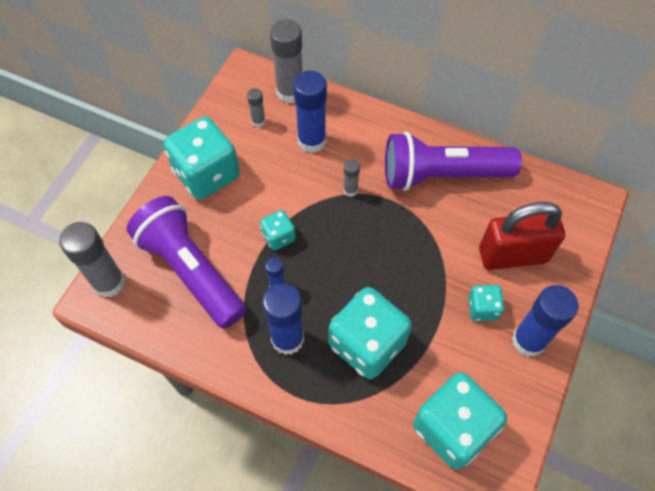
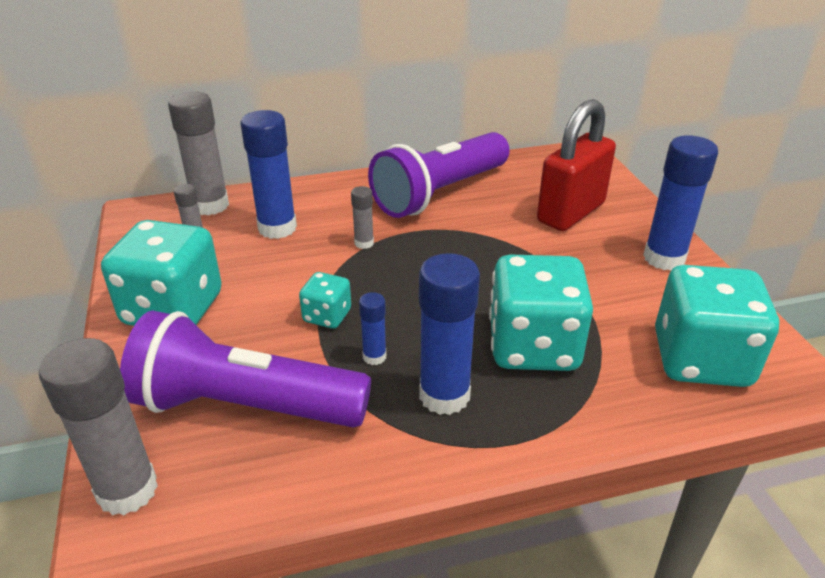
camera: 40 degrees left, 25 degrees down
(482, 308) = (597, 259): turquoise dice -> none

